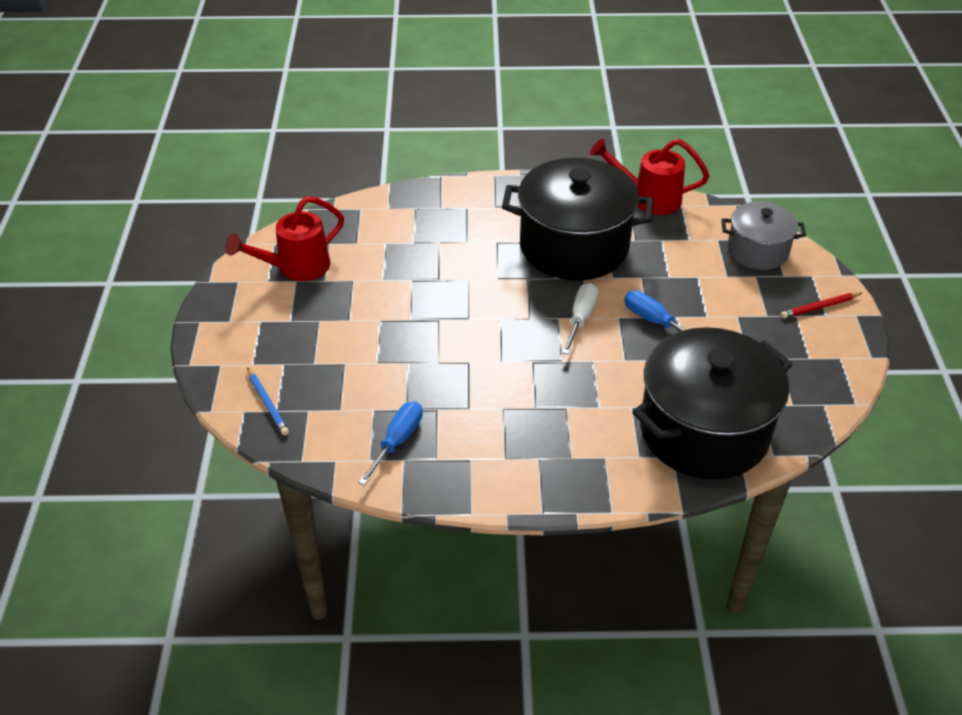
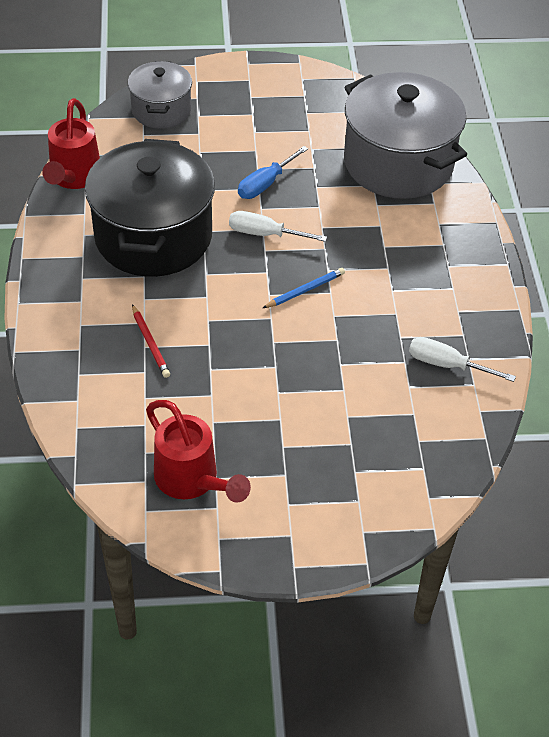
camera: 95 degrees left, 5 degrees up
(267, 403) = (415, 477): blue pencil -> blue pencil (305, 290)
(397, 441) = (447, 365): blue screwdriver -> white screwdriver
(704, 431) = (398, 163): black pot -> grey pot
(819, 307) = (239, 82): red pencil -> red pencil (150, 343)

